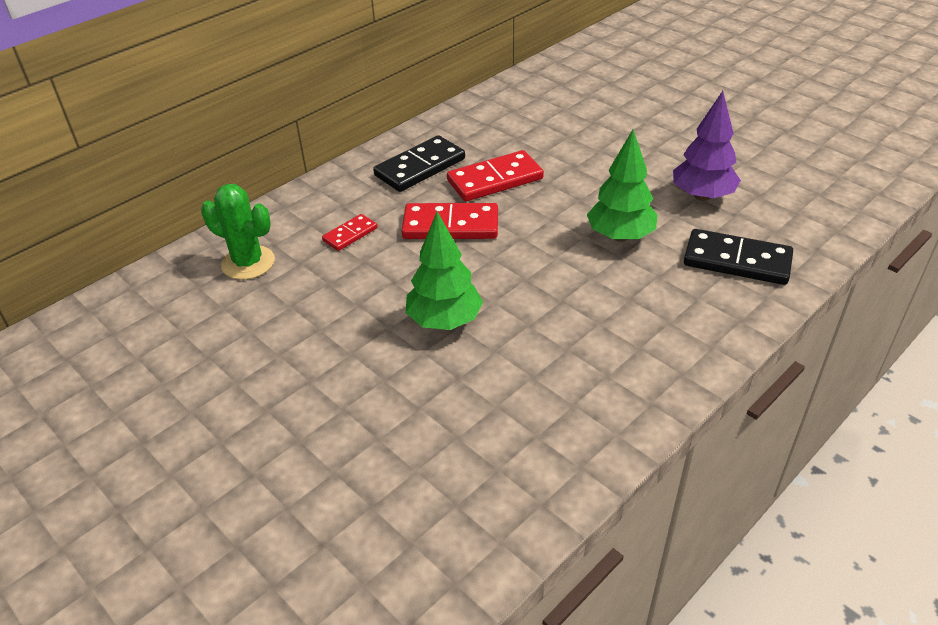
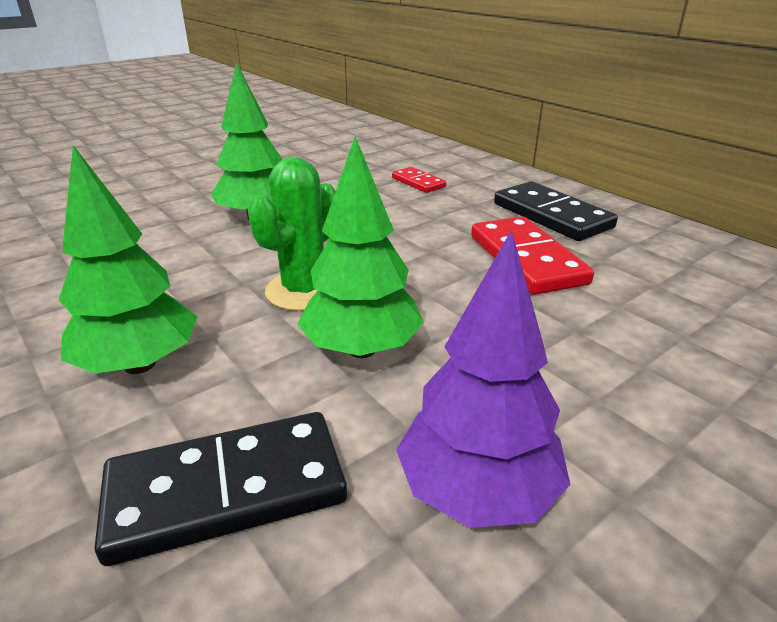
camera: 95 degrees right, 10 degrees down
(248, 263) = (387, 150): green cactus -> green cactus (304, 291)
(450, 225) = (423, 227): red domino -> none
(669, 319) = (140, 364): none -> green tree
(737, 261) = (226, 490): black domino -> black domino turned 45 degrees clockwise

